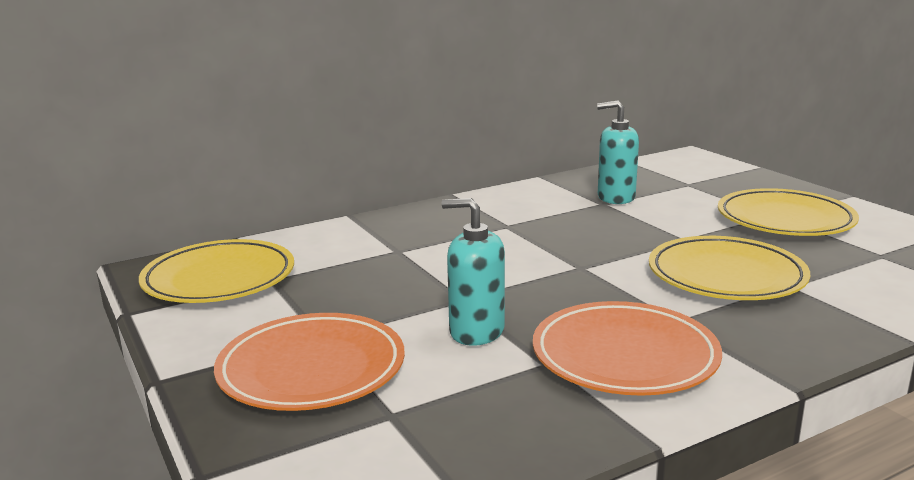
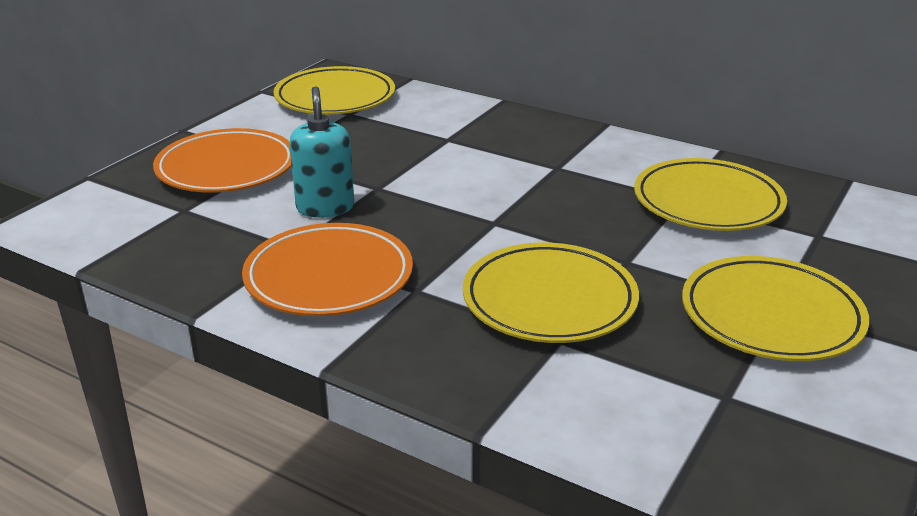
camera: 60 degrees right, 10 degrees up
(615, 197) = (708, 202): turquoise soap dispenser -> yellow plate

